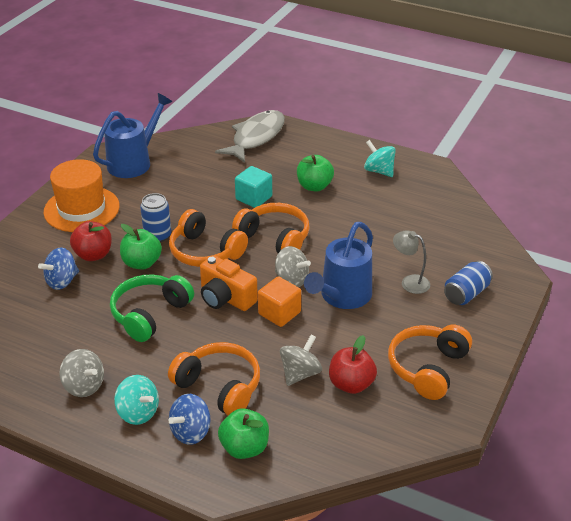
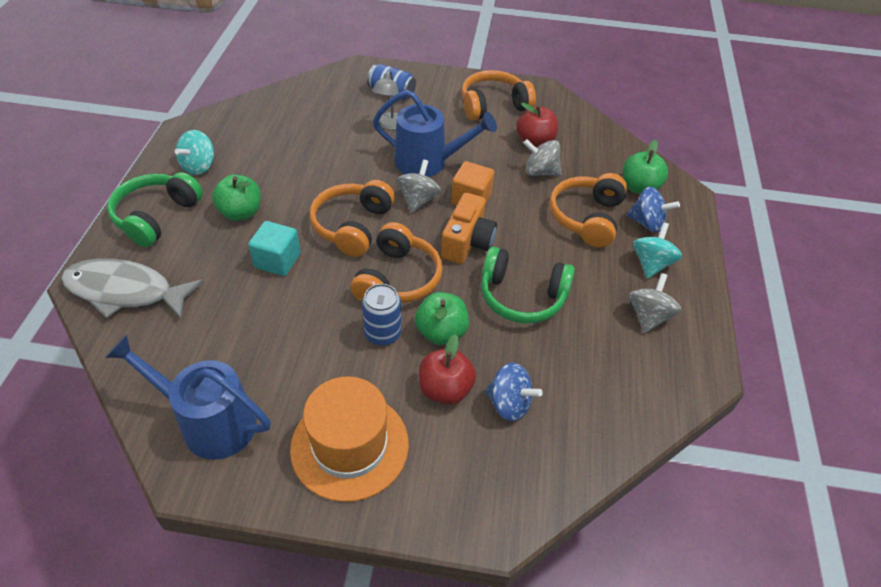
camera: 110 degrees left, 10 degrees up
(325, 150) = (156, 216): none -> green headphones
(427, 368) = (493, 105): orange headphones -> orange headphones turned 150 degrees clockwise

